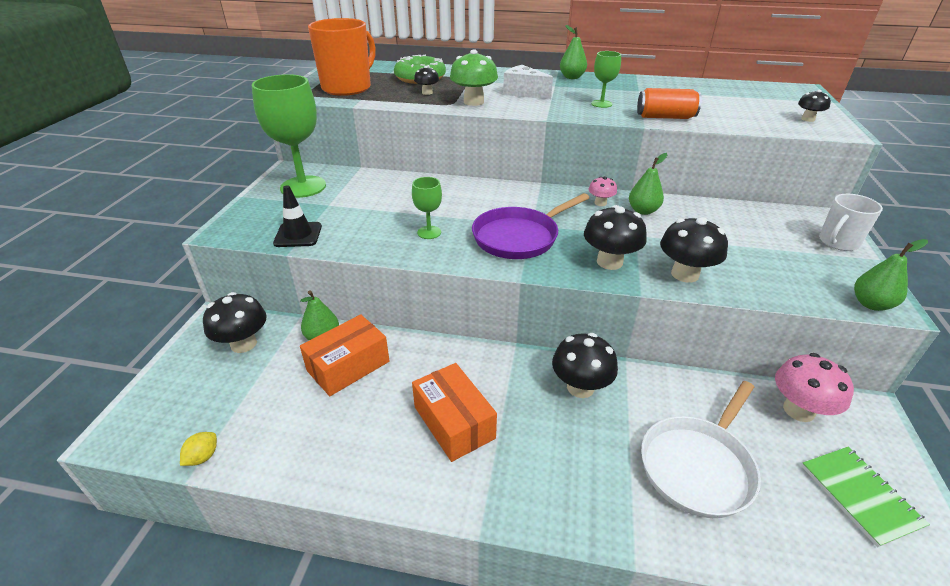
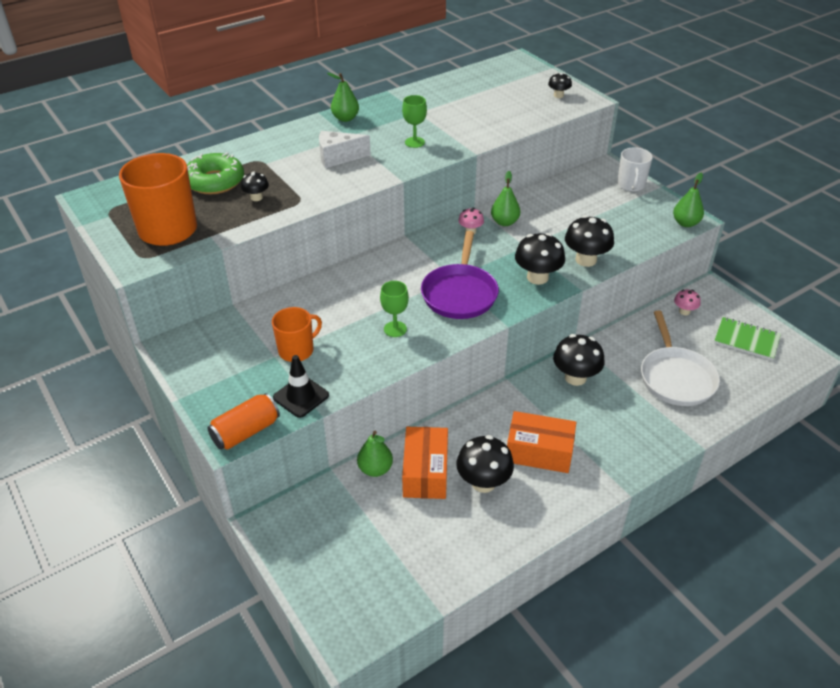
camera: 45 degrees left, 5 degrees up
(203, 457) = (428, 595): yellow lemon -> none
(243, 344) = (324, 519): black mushroom -> black mushroom (483, 482)
(303, 187) = (219, 355): green goblet -> none
(346, 209) = (297, 350): none -> orange mug
(473, 102) = (316, 189): green mushroom -> none
(665, 117) = (476, 136): orange can -> orange can (246, 432)
(798, 410) = (684, 311): pink mushroom -> pink mushroom, size x0.55

